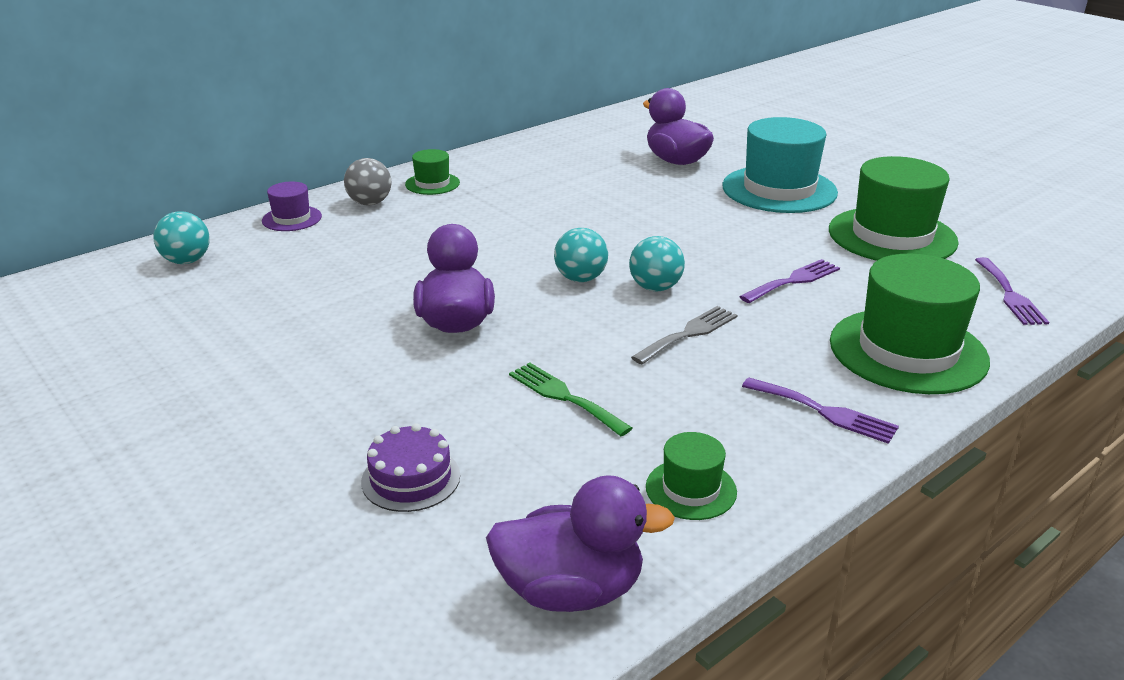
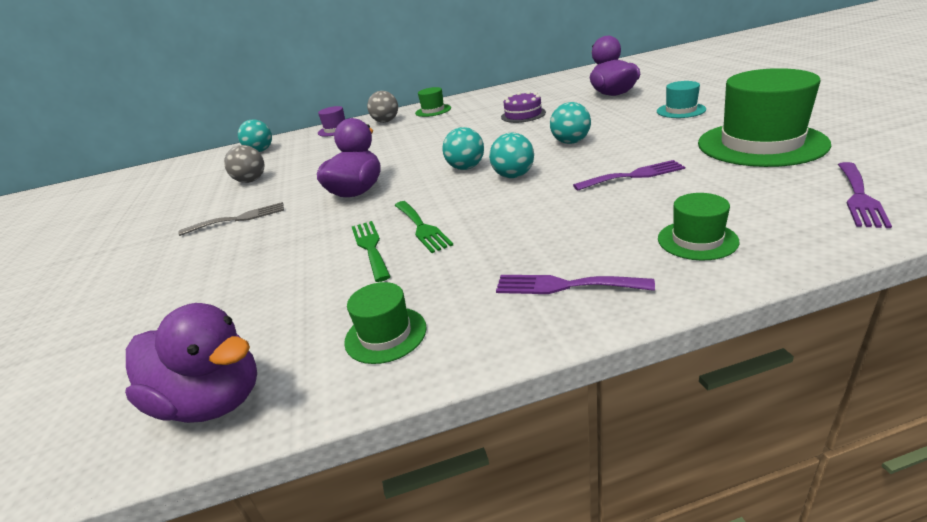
camera: 30 degrees right, 0 degrees up
(242, 315) = (251, 181): none -> grey ball
(411, 478) = (218, 291): purple cake -> purple cake (523, 115)
(605, 365) = (422, 227): none -> green fork
(684, 237) = (570, 142): none -> turquoise ball
(689, 333) = (507, 210): grey fork -> grey fork (238, 219)
(779, 189) = (681, 110): turquoise hat -> turquoise hat, size x0.49
(824, 412) = (564, 285): purple fork -> purple fork turned 135 degrees clockwise
(907, 351) = (697, 240): green hat -> green hat, size x0.49

